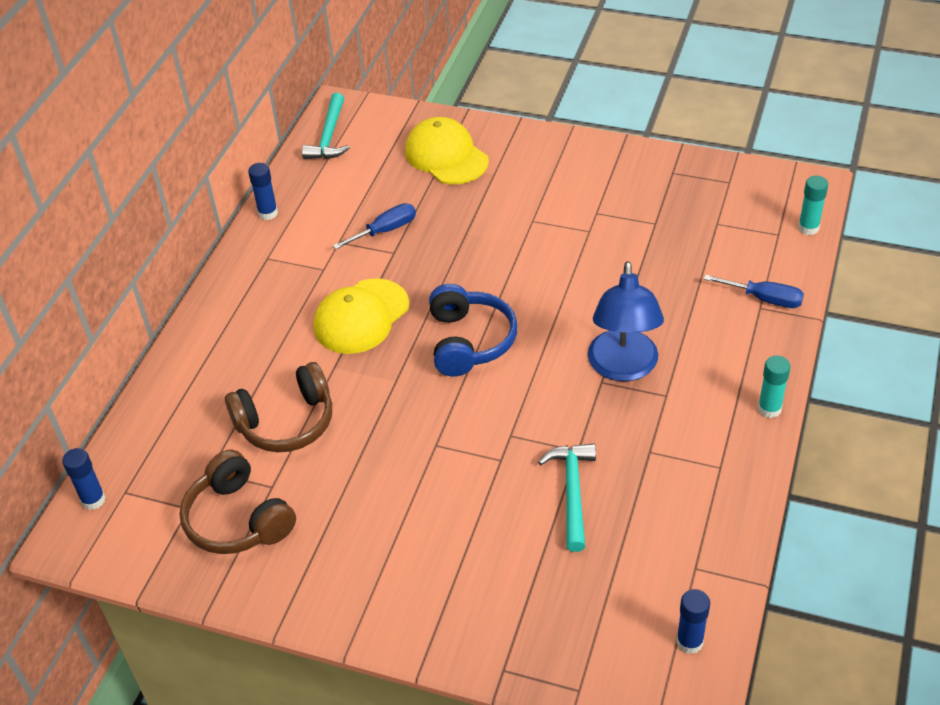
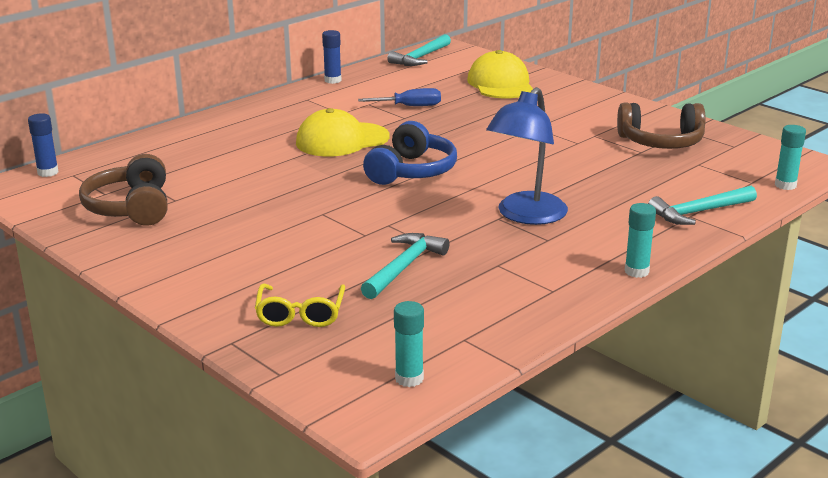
camera: 25 degrees right, 20 degrees down
(286, 422) = (224, 173): brown headphones -> brown headphones (661, 142)
(533, 602) = (300, 314): none -> yellow glasses
(689, 642) = (409, 379): blue glue stick -> turquoise glue stick
(764, 299) = (699, 212): blue screwdriver -> turquoise hammer

